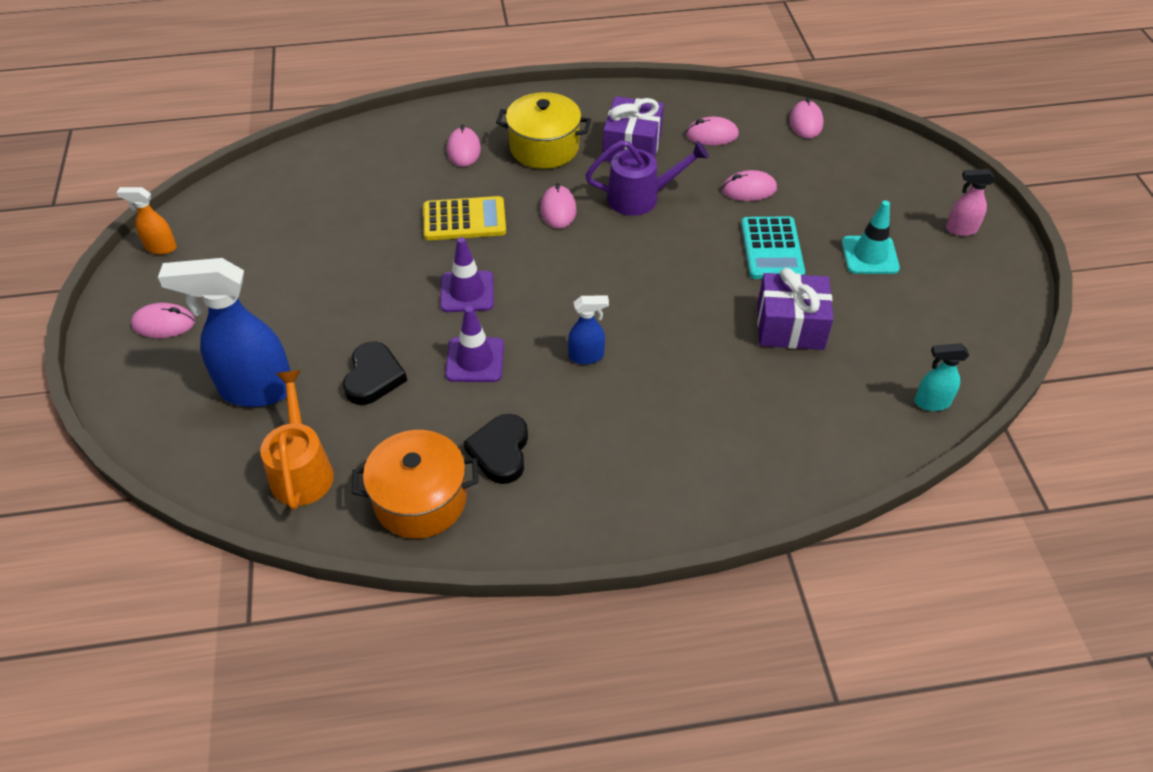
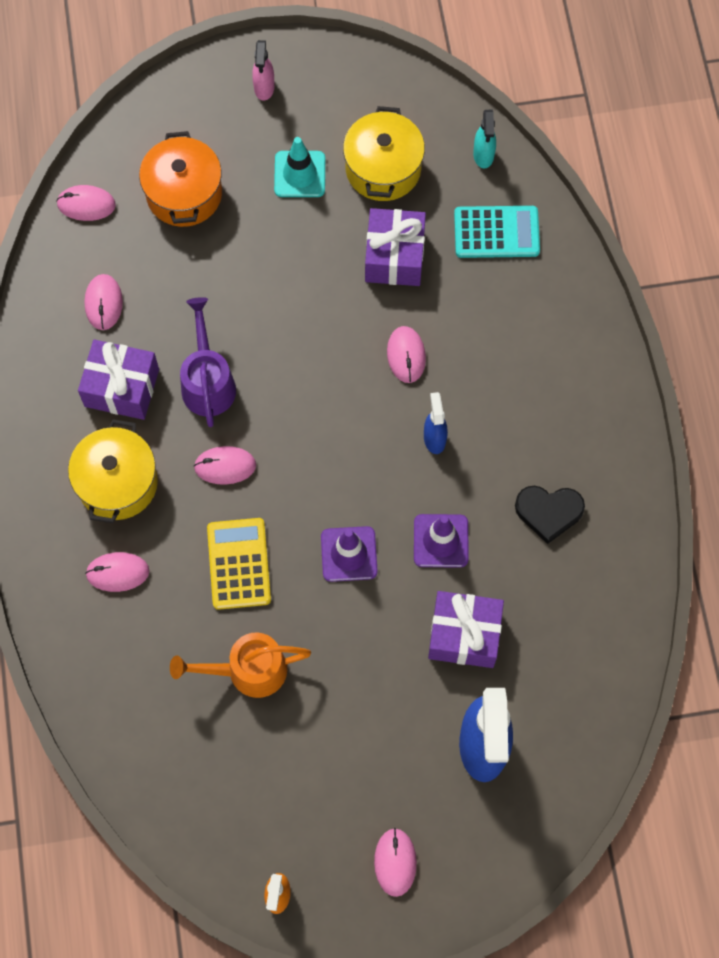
camera: 90 degrees left, 20 degrees up
(302, 469) = (574, 686): orange watering can -> orange watering can (247, 670)
(373, 377) = (464, 635): black heart -> purple gift
(420, 500) = (603, 577): orange pot -> orange pot (184, 194)
(749, 189) = (198, 274): pink mouse -> pink mouse (406, 355)
(772, 249) = (289, 261): turquoise calculator -> turquoise calculator (496, 232)
(892, 318) = (383, 169): none -> yellow pot

